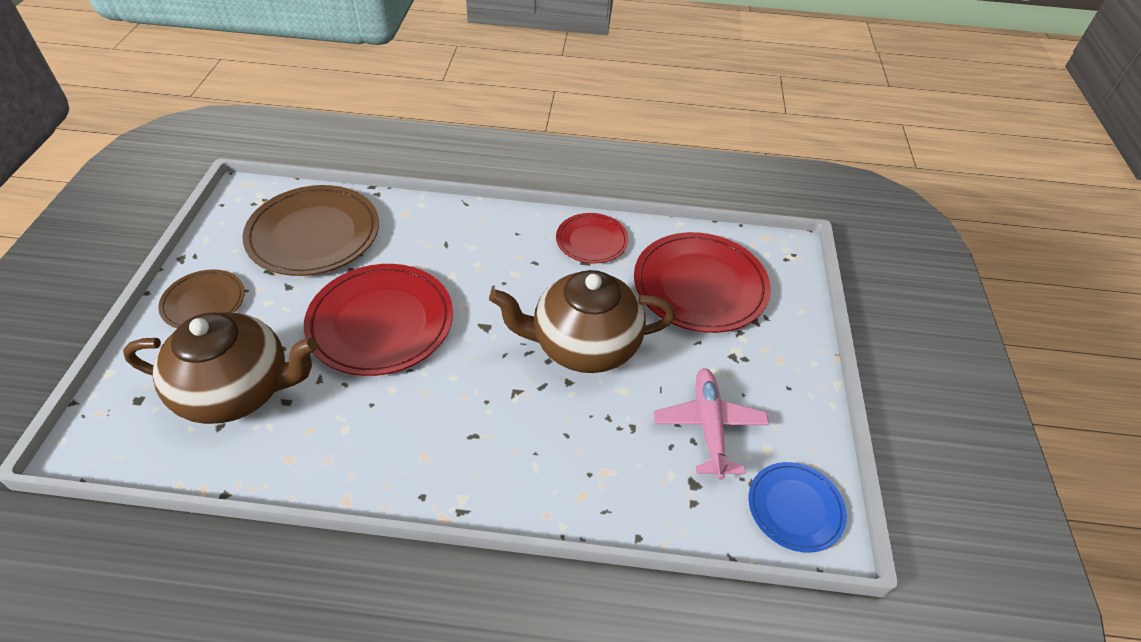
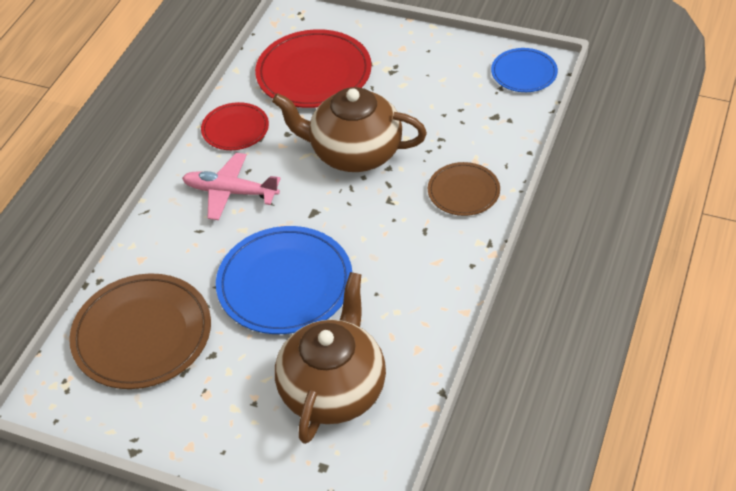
camera: 70 degrees left, 0 degrees up
(204, 302) = (209, 424): brown plate -> brown plate (463, 191)
(381, 322) = (285, 284): red plate -> blue plate
(584, 345) = (354, 153): brown teapot -> brown teapot turned 90 degrees clockwise
(709, 427) = (451, 99): pink plane -> pink plane (231, 192)

